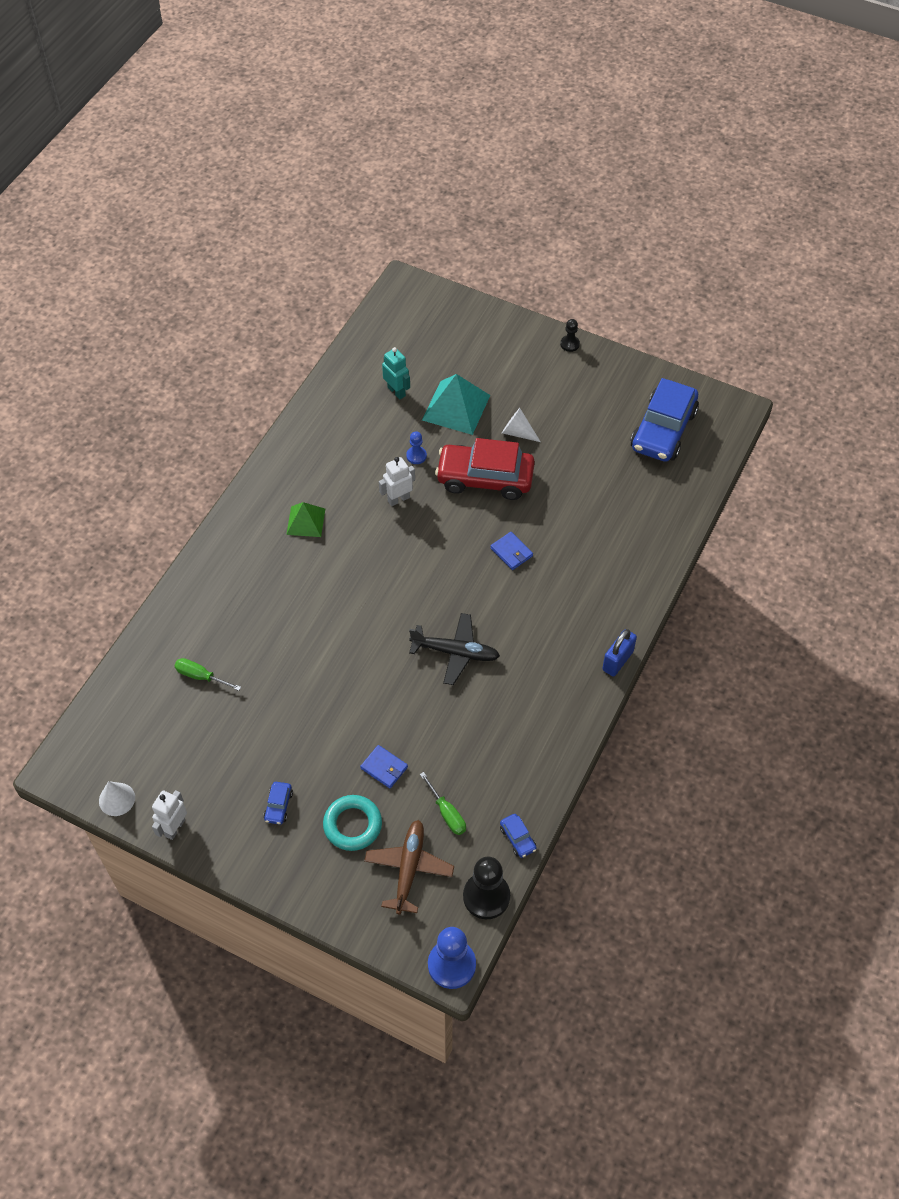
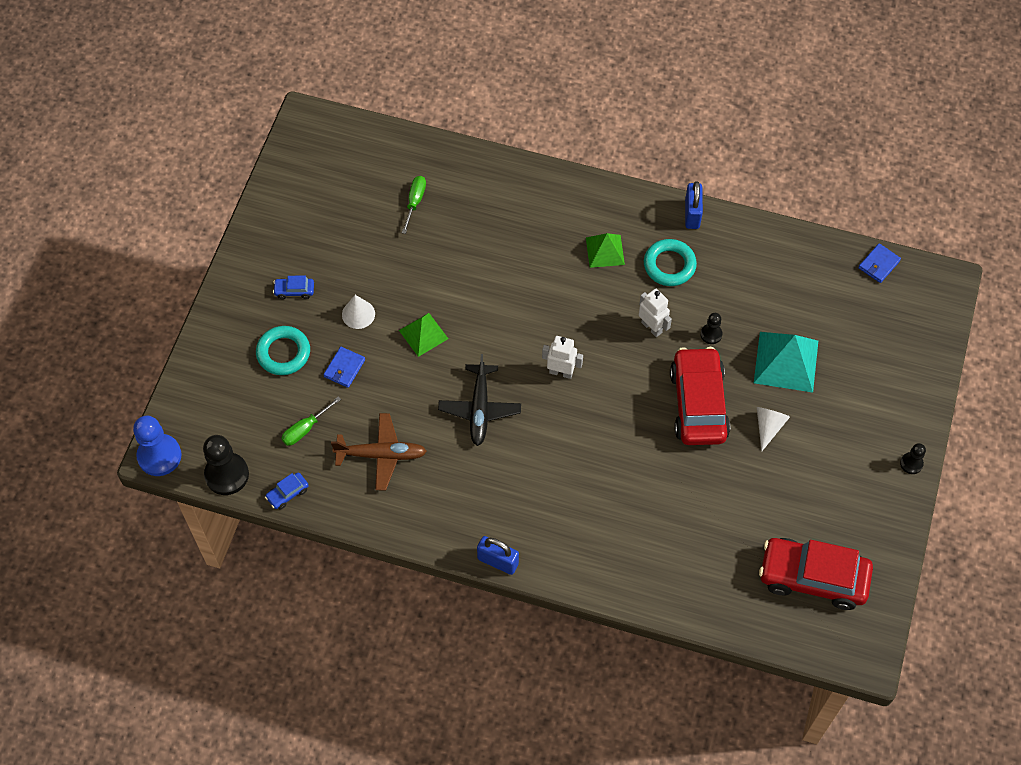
camera: 80 degrees right, 5 degrees up
(117, 799) = (284, 168): white cone -> white cone (358, 314)
(174, 828) = (263, 216): white robot -> white robot (561, 372)
(284, 446) = (692, 214): none -> blue padlock
(335, 474) = (669, 265): none -> turquoise ring
(361, 690) = (423, 334): none -> green pyramid
(396, 391) = (791, 301): turquoise robot -> none
(408, 869) = (246, 406): brown plane -> brown plane (381, 455)
(416, 456) = (711, 334): blue pawn -> black pawn
(511, 552) = (609, 443): blue wallet -> blue wallet (879, 264)
(663, 430) = (813, 577): blue car -> red car

